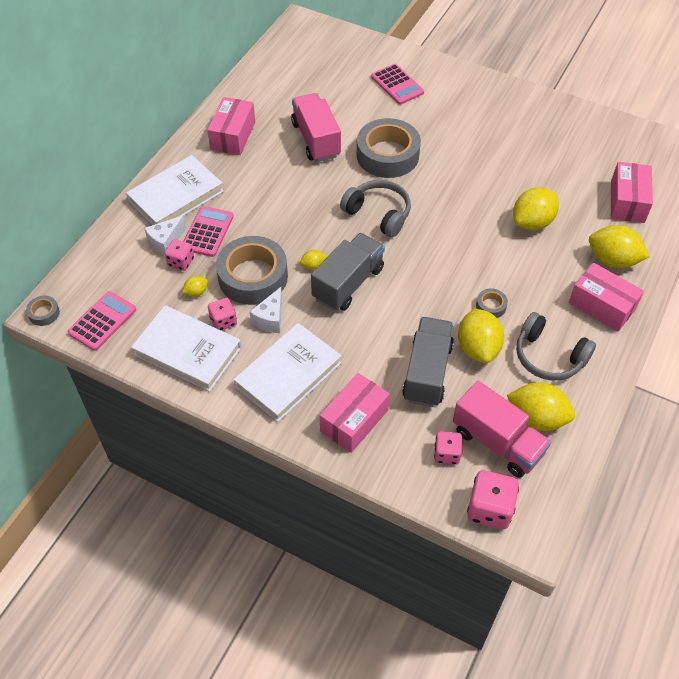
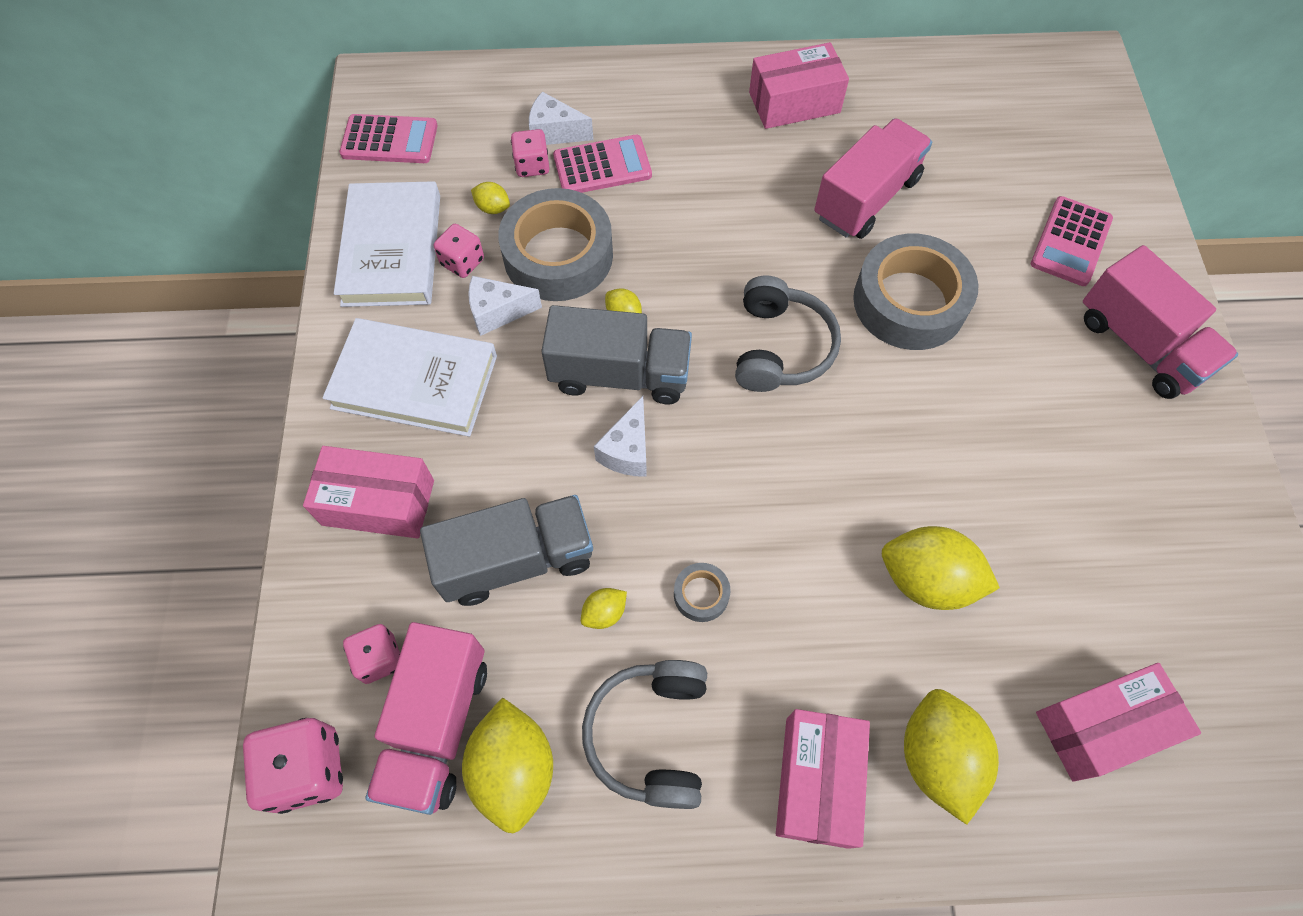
camera: 60 degrees right, 10 degrees up
(44, 313) = (369, 80): grey tape -> none
(176, 196) = (639, 101): white book -> none
(395, 300) = (627, 450): none -> white cheese
(466, 93) = (1140, 345): none -> pink truck
(478, 348) = (604, 613): yellow lemon -> yellow lemon, size x0.47

